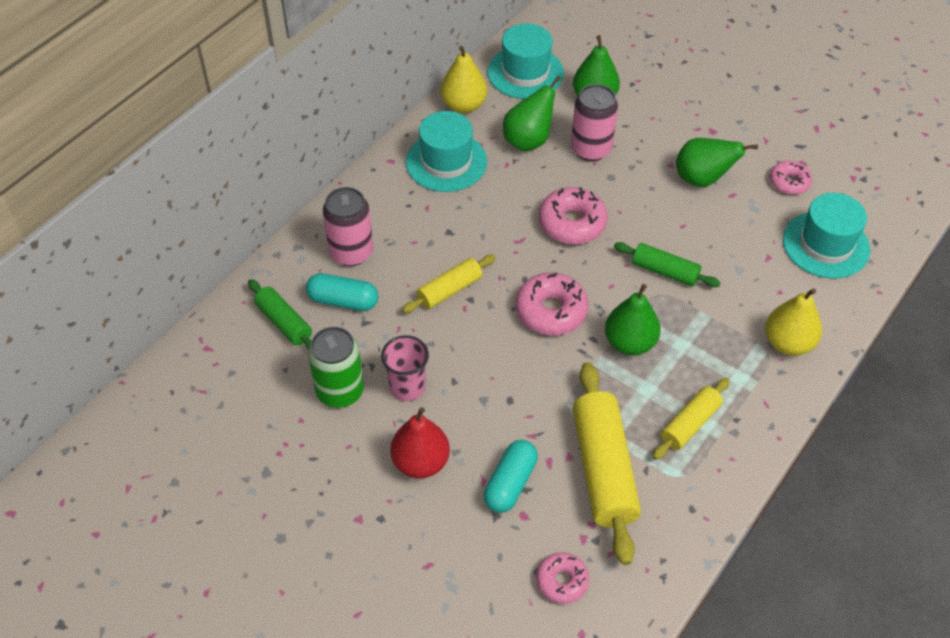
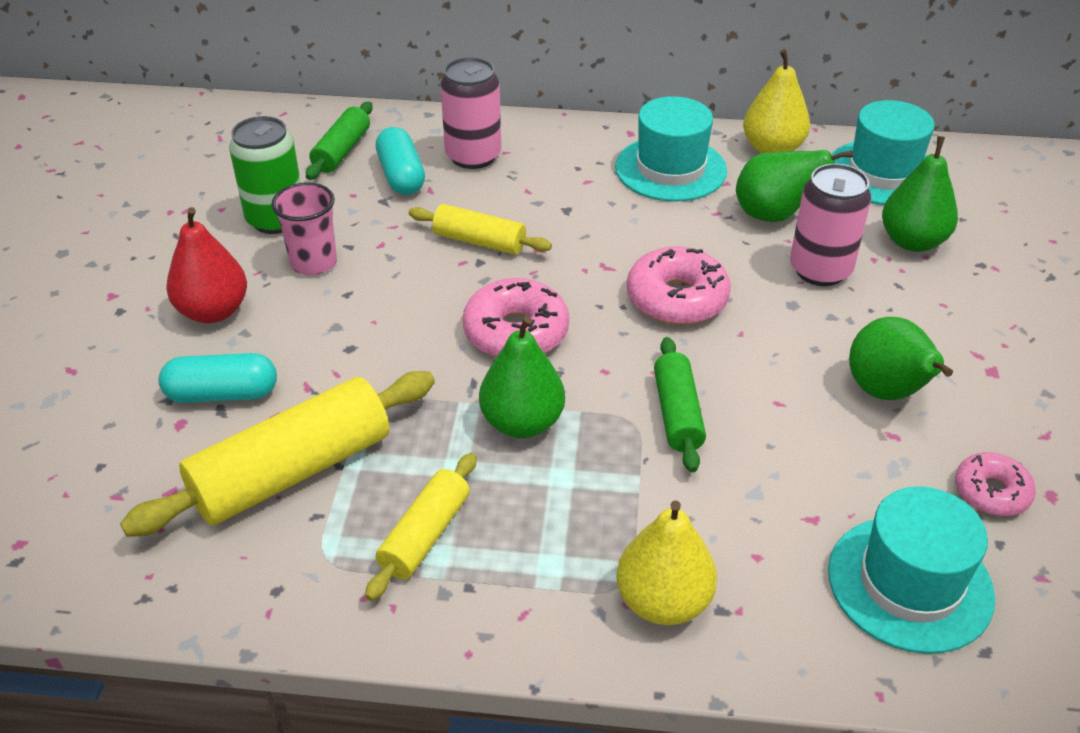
camera: 60 degrees right, 10 degrees down
(562, 581) = (94, 494): pink donut -> none
(689, 424) = (425, 535): yellow rolling pin -> yellow rolling pin turned 75 degrees counterclockwise

